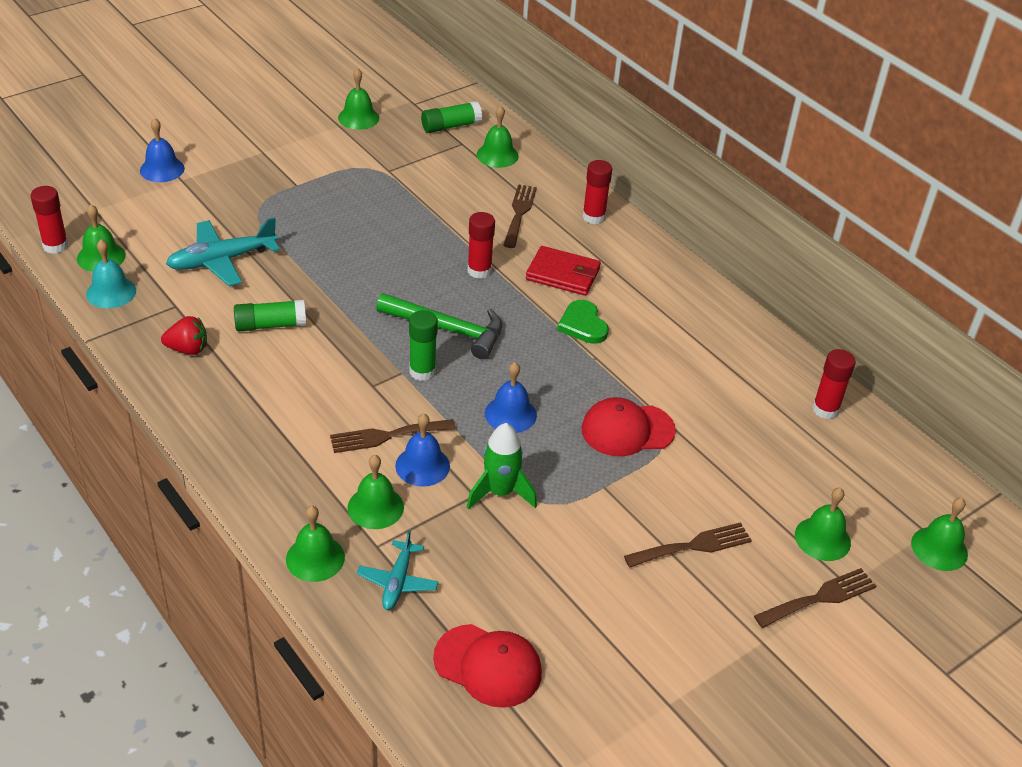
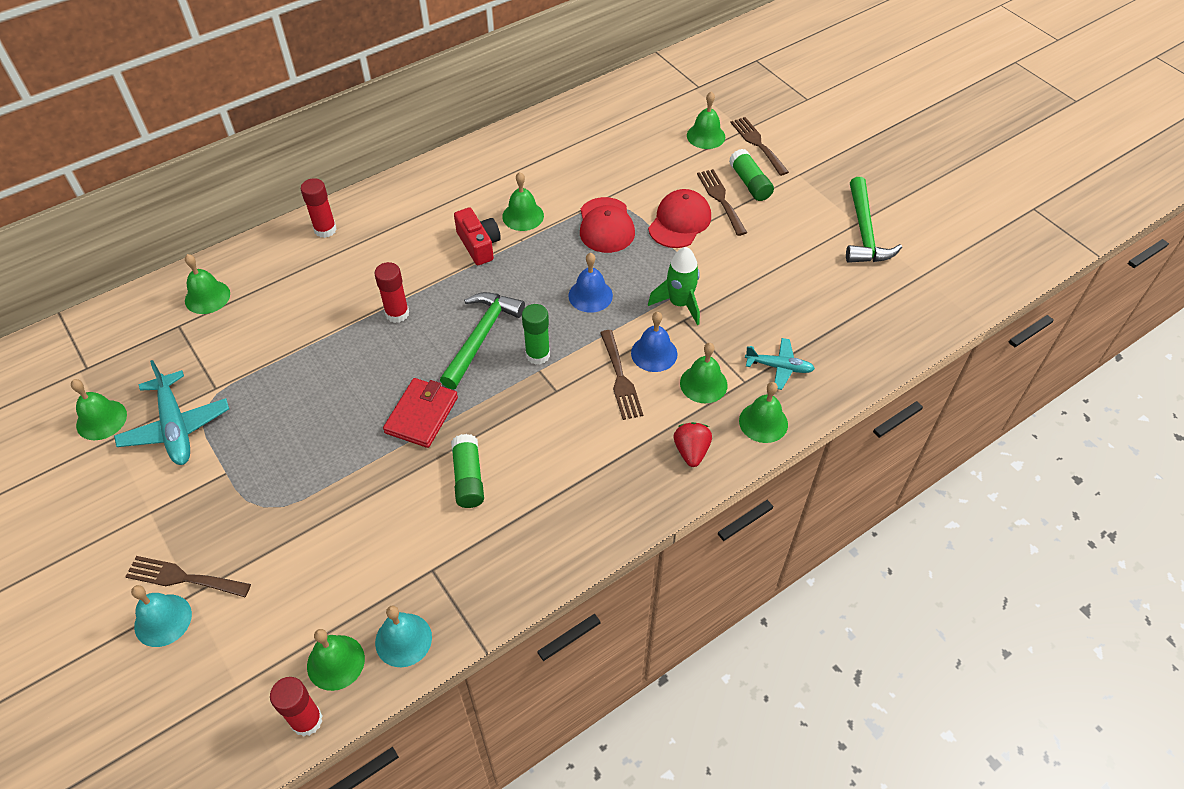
camera: 85 degrees left, 10 degrees up
(162, 169) = (163, 620): blue bell -> turquoise bell
(188, 349) = (503, 548): red strawberry -> red strawberry (691, 451)
(221, 260) = (357, 533): turquoise plane -> turquoise plane (176, 427)
(450, 126) = (142, 335): green glue stick -> green glue stick (750, 183)
(488, 666) = (846, 314): red cap -> red cap (679, 222)
(519, 213) = (310, 282): brown fork -> brown fork (183, 578)
(563, 274) = (408, 255): red wallet -> red wallet (421, 415)
(583, 325) = (479, 245): green heart -> red camera
(650, 710) = (864, 232): none -> green hammer
(825, 409) = (579, 118): red glue stick -> none
(939, 548) = (707, 85): green bell -> green bell (523, 216)

